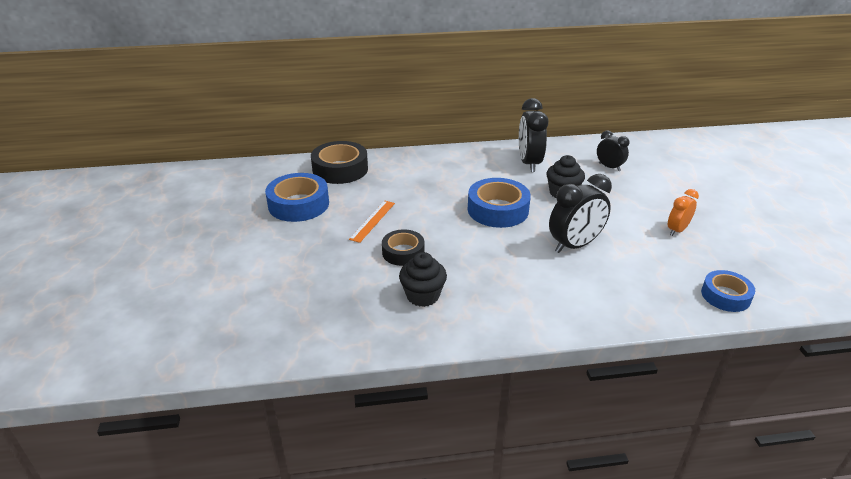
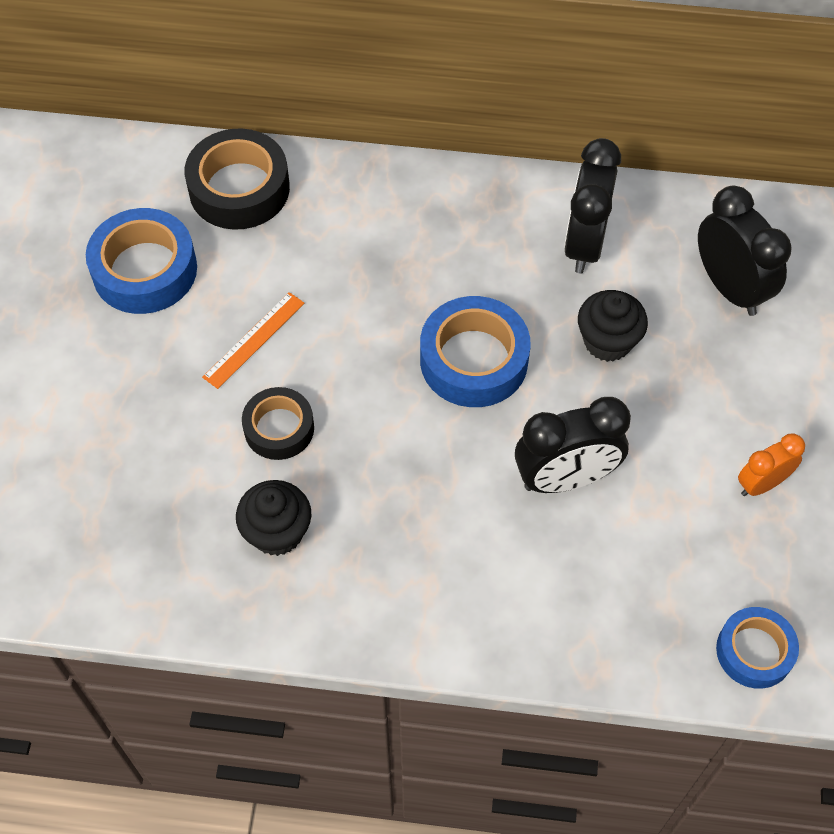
camera: 15 degrees right, 25 degrees up
(609, 167) = (730, 288): black clock -> black clock, size x1.70

